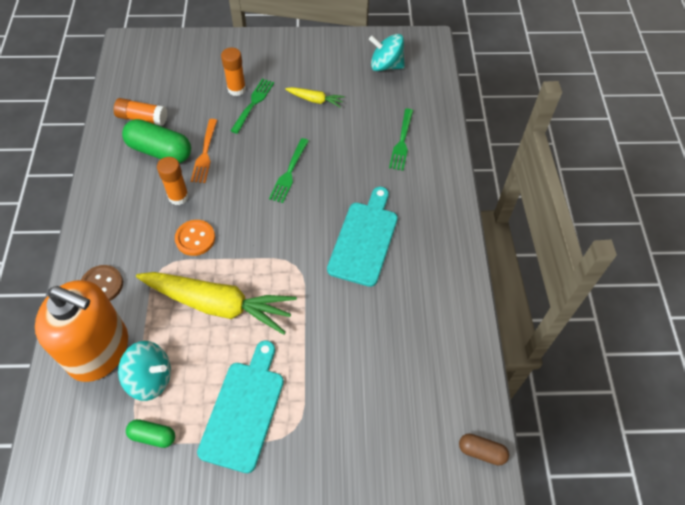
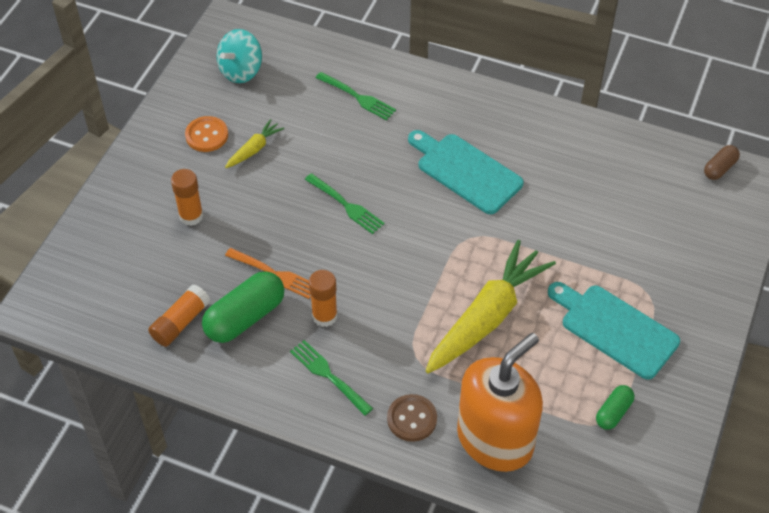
camera: 65 degrees left, 5 degrees down
(150, 378) = (548, 399): turquoise spinning top -> none
(195, 238) = (392, 315): orange button -> orange button (206, 135)
(253, 104) = (225, 207): green fork -> green fork (329, 376)

